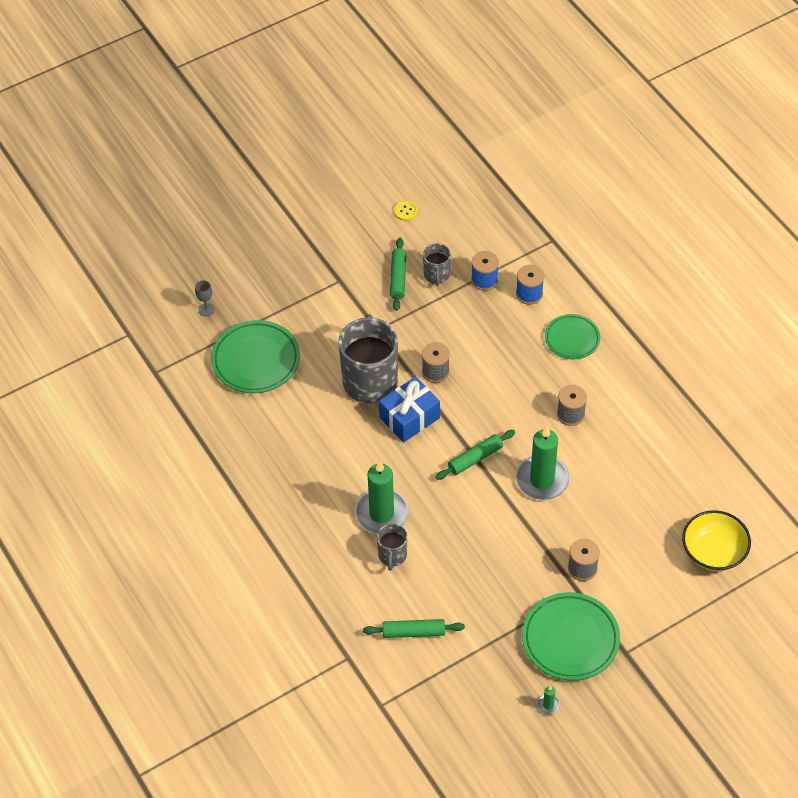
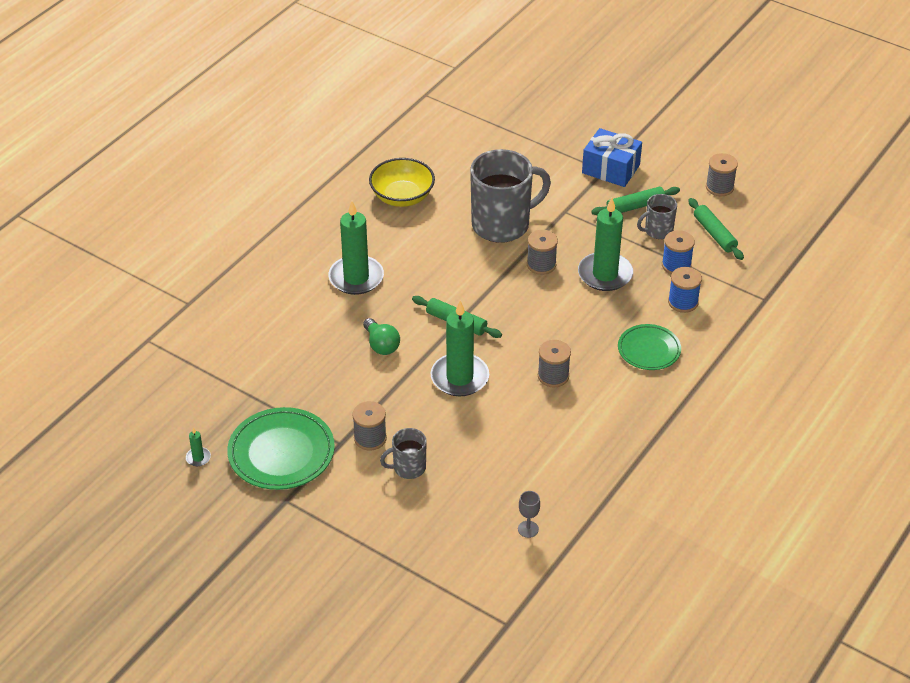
camera: 65 degrees right, 10 degrees down
(206, 309) = (512, 102): grey goblet -> grey goblet (528, 529)
(256, 360) = (477, 148): green plate -> none
(392, 555) = (313, 299): grey mug -> grey mug (408, 468)
(406, 211) = (719, 187): yellow button -> grey spool
(409, 418) = (476, 263): blue gift -> blue gift (610, 169)
(413, 632) = (236, 338): green rolling pin -> green rolling pin (714, 234)
(470, 332) = (605, 274): none -> green candle
(476, 523) = (381, 345): none -> green light bulb
(713, 552) = (447, 539): yellow bowl -> yellow bowl (402, 197)

